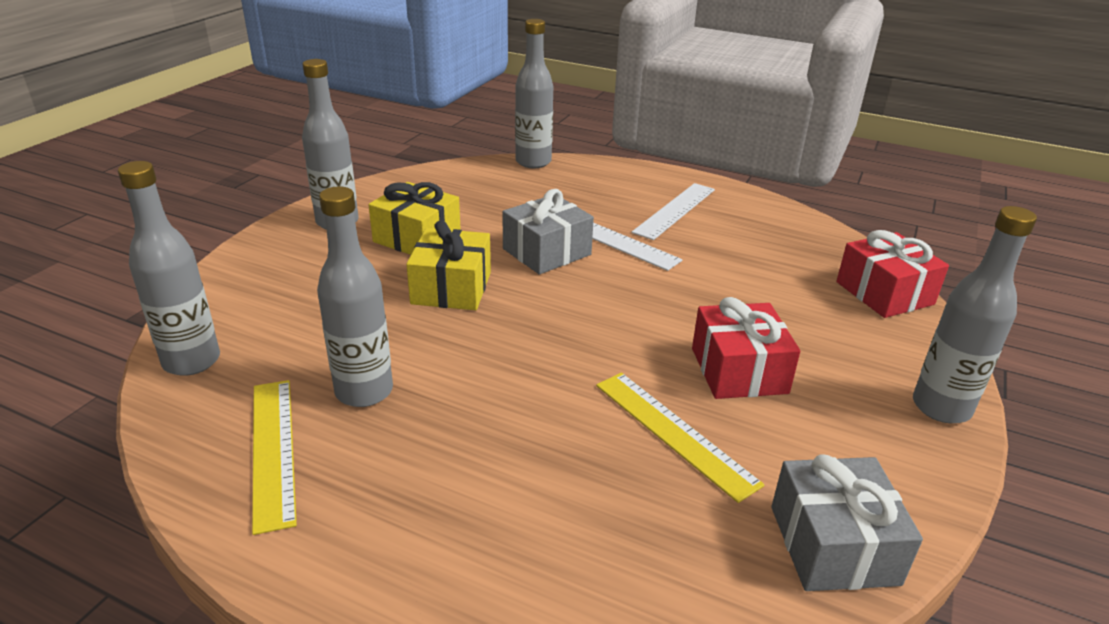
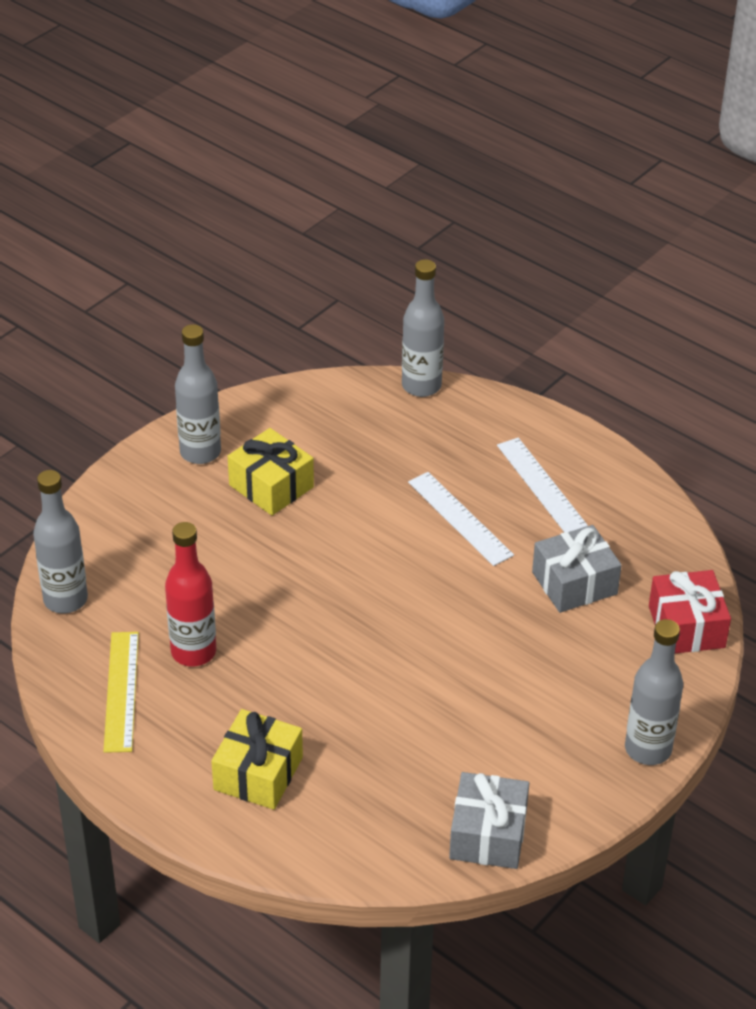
camera: 15 degrees right, 10 degrees up
(364, 391) = (193, 652): grey bottle -> red bottle
(451, 288) = (288, 555): yellow gift -> yellow gift (258, 773)
(546, 252) = (388, 523): grey gift -> grey gift (574, 583)
(674, 432) = (419, 731): yellow ruler -> none
(675, 210) = (541, 485): white ruler -> white ruler turned 75 degrees counterclockwise
(738, 370) = (500, 685): red gift -> none

